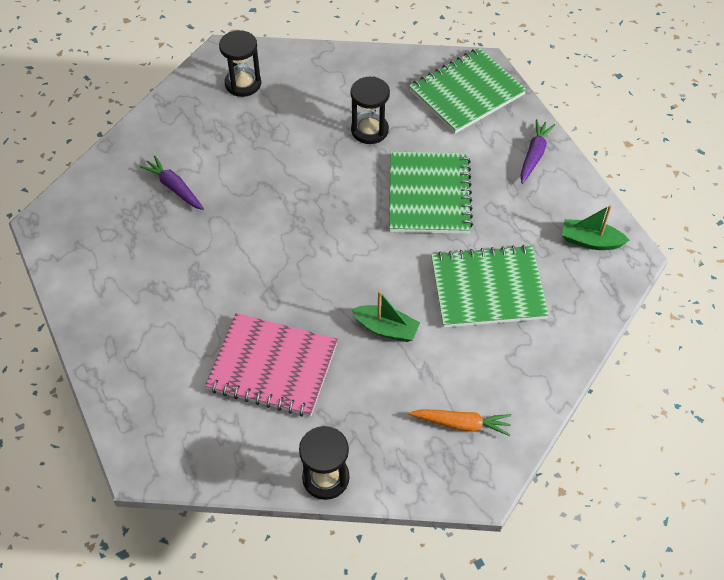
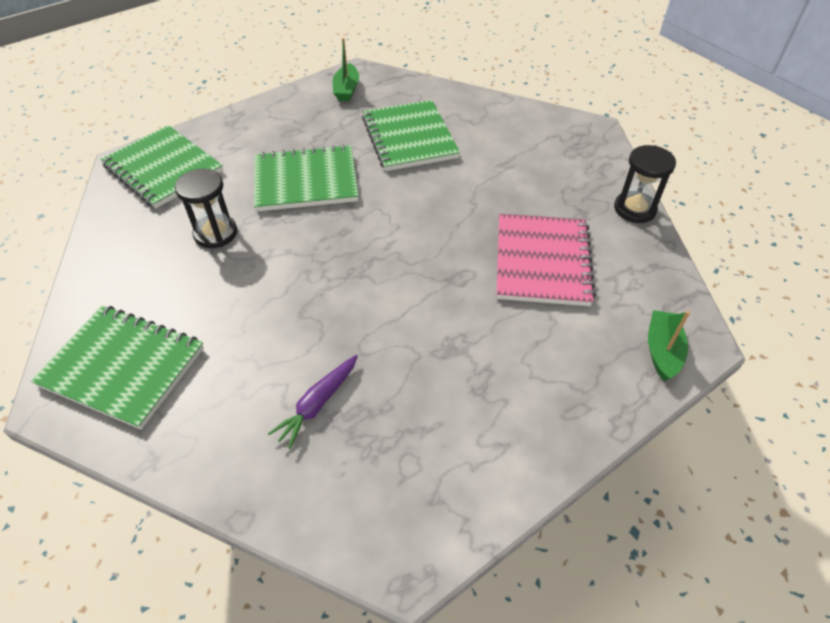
camera: 100 degrees left, 5 degrees down
(243, 84) = (123, 367): black hourglass -> green notebook
(386, 329) = (471, 191): green boat -> green boat (662, 351)
(461, 424) = (546, 141): orange carrot -> none
(534, 155) = (251, 122): purple carrot -> none

